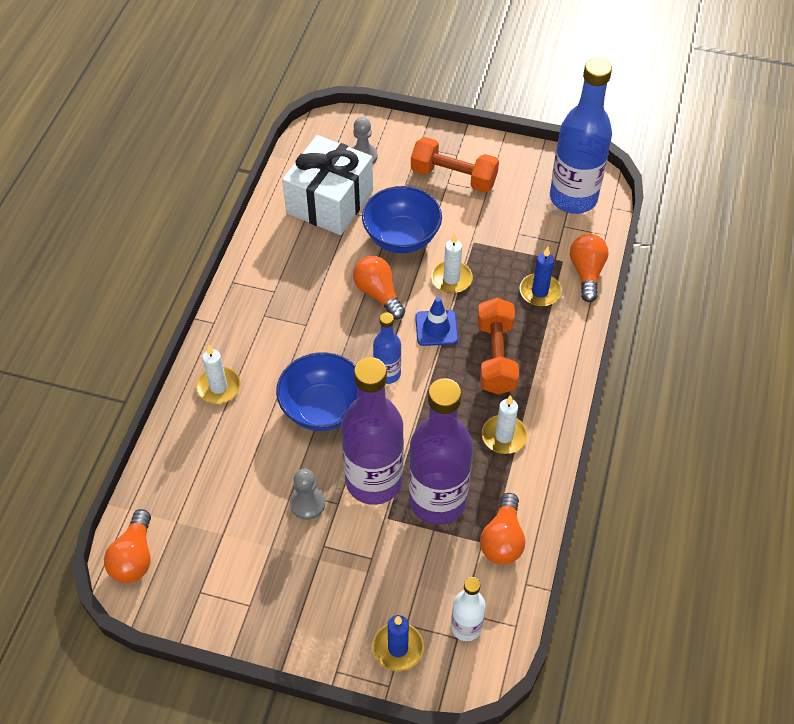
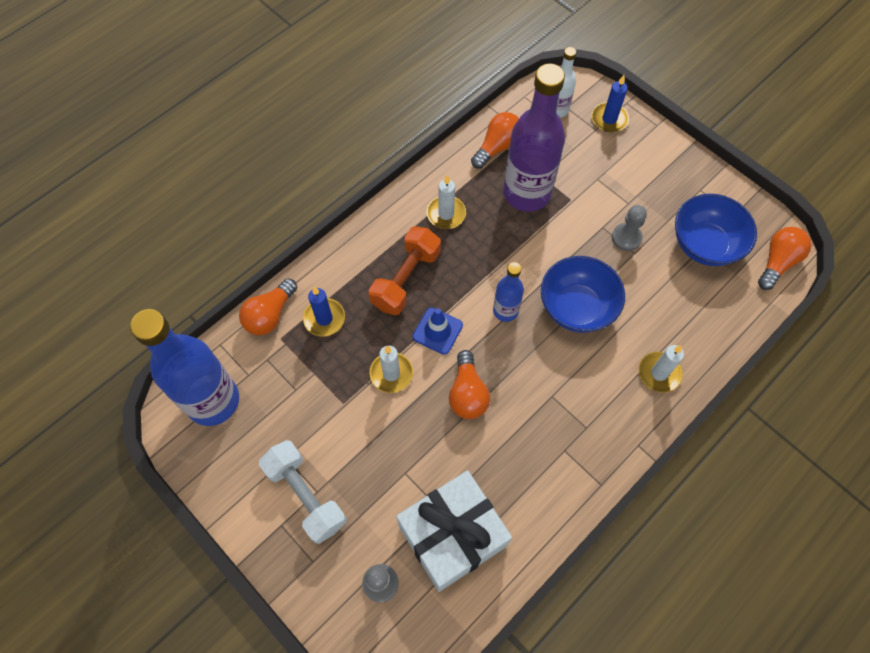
camera: 150 degrees left, 10 degrees up
(374, 481) = (566, 229): purple bottle -> none
(401, 237) = (407, 446): blue bowl -> blue bowl (704, 244)
(453, 177) = (306, 495): orange dumbbell -> white dumbbell

